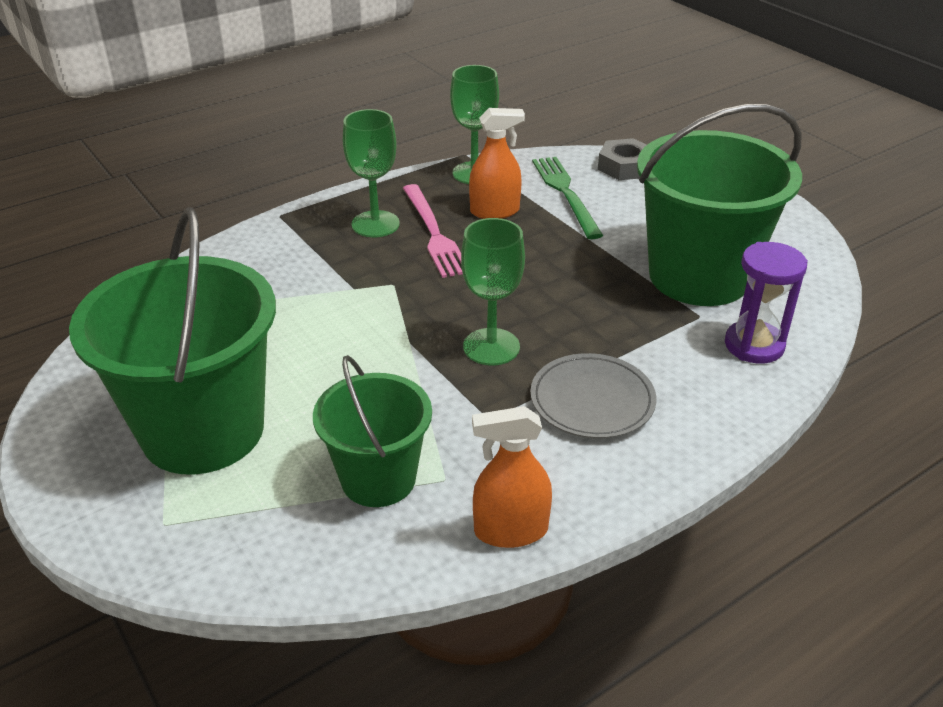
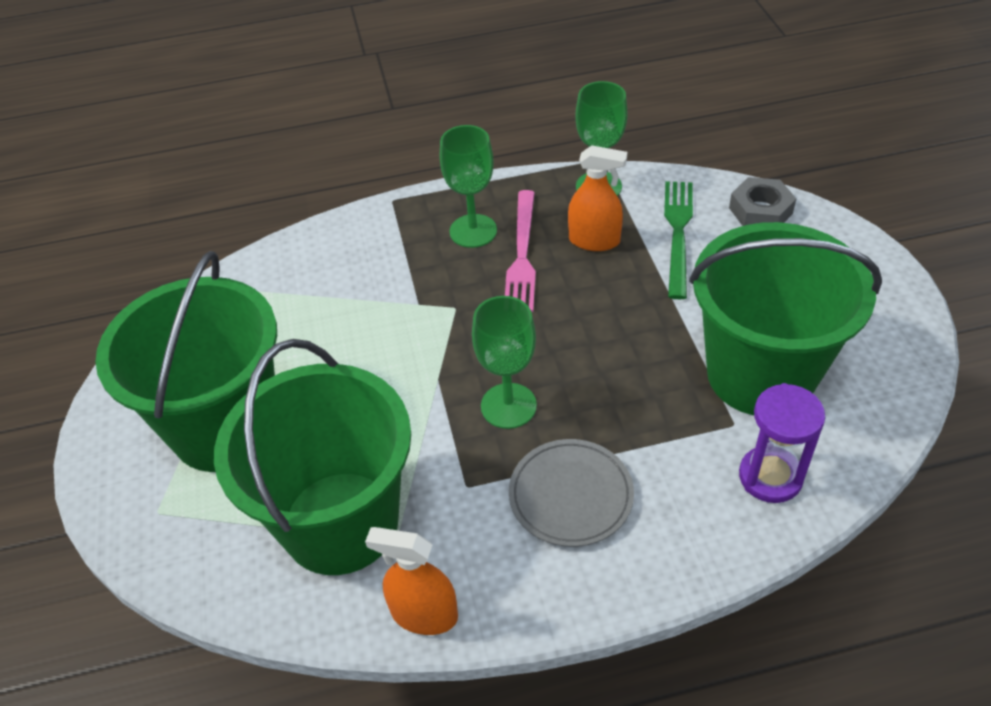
camera: 25 degrees right, 10 degrees up
(378, 479) = (340, 522): green bucket -> green bucket, size x1.70

